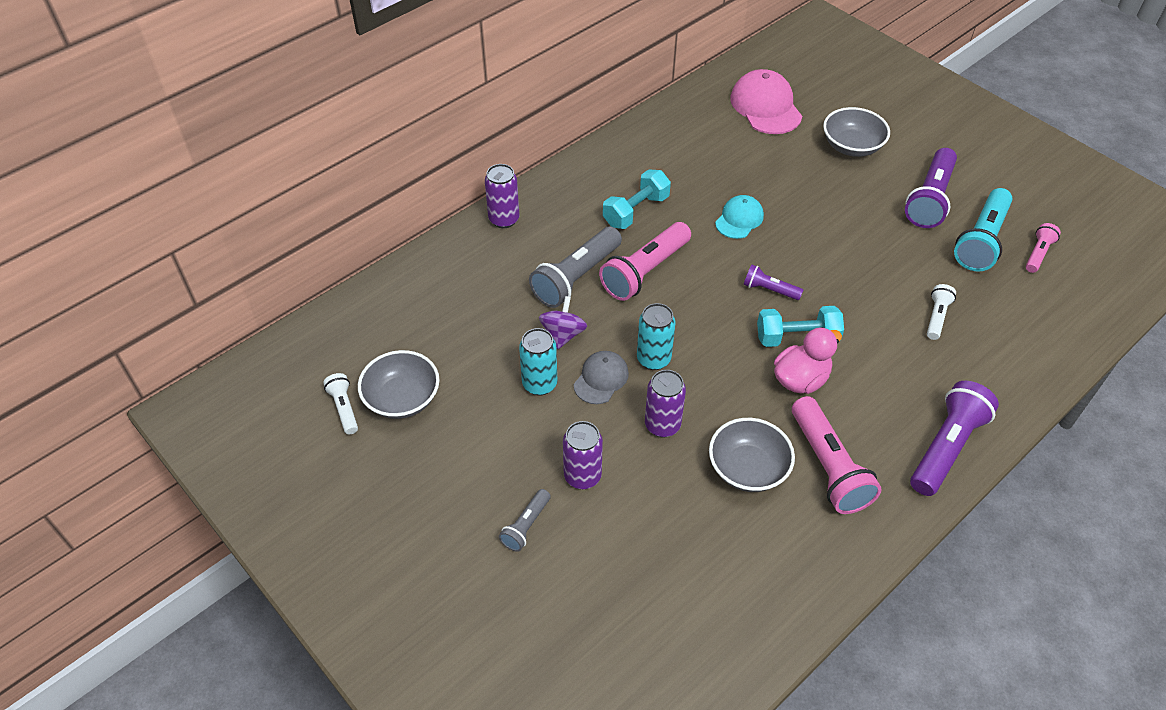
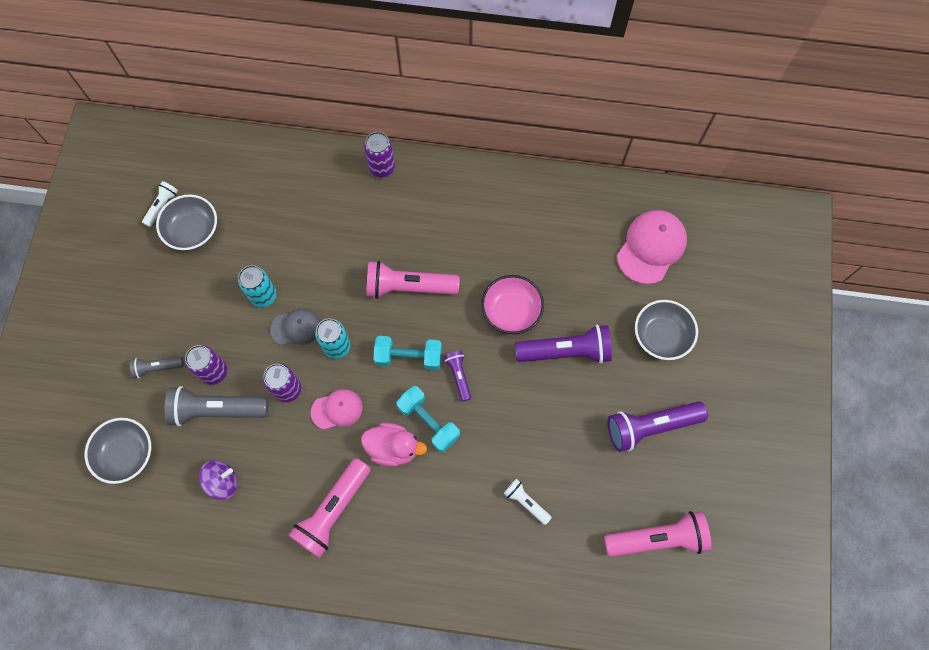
camera: 50 degrees right, 20 degrees up
(563, 334) = (314, 279): purple spinning top -> purple spinning top (223, 482)
(576, 277) = (368, 250): grey flashlight -> grey flashlight (217, 410)
(636, 211) = (461, 240): turquoise dumbbell -> turquoise dumbbell (408, 357)
(721, 398) = (337, 409): none -> pink cap
(739, 219) = (511, 311): turquoise cap -> pink bowl
(748, 468) = (294, 463): grey bowl -> grey bowl (126, 453)
(936, 317) = (526, 502): white flashlight -> white flashlight turned 120 degrees counterclockwise
(946, 448) = (407, 576): purple flashlight -> purple flashlight (565, 351)
(981, 240) = (636, 489): turquoise flashlight -> none
(1038, 254) = (657, 538): pink flashlight -> pink flashlight, size x1.91

